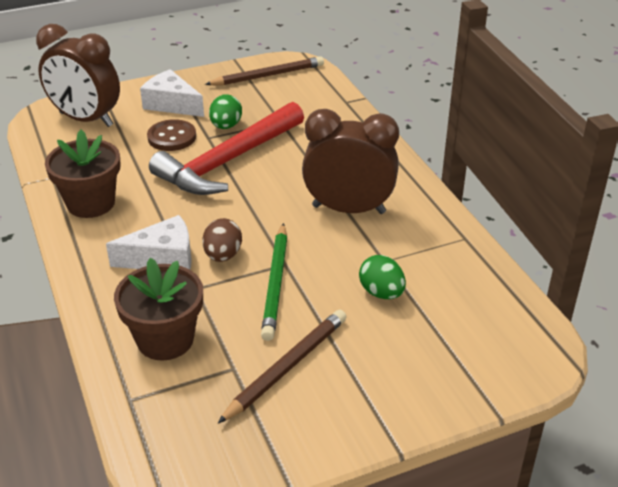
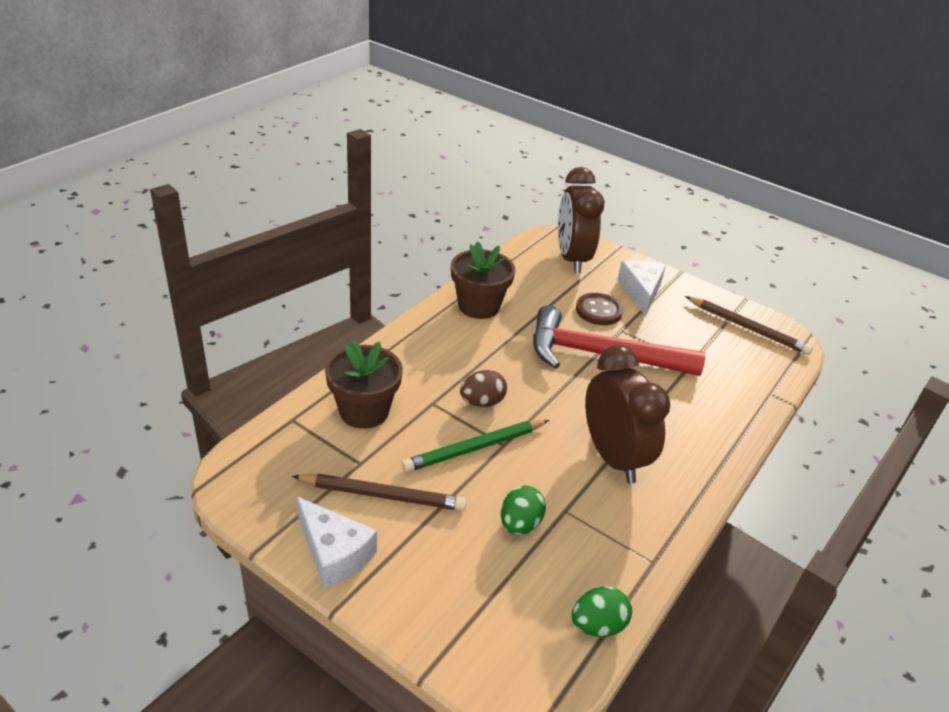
camera: 55 degrees right, 0 degrees up
(162, 258) = (450, 370): white cheese -> white cheese (334, 553)
(226, 126) = (646, 334): green egg -> green egg (597, 625)

